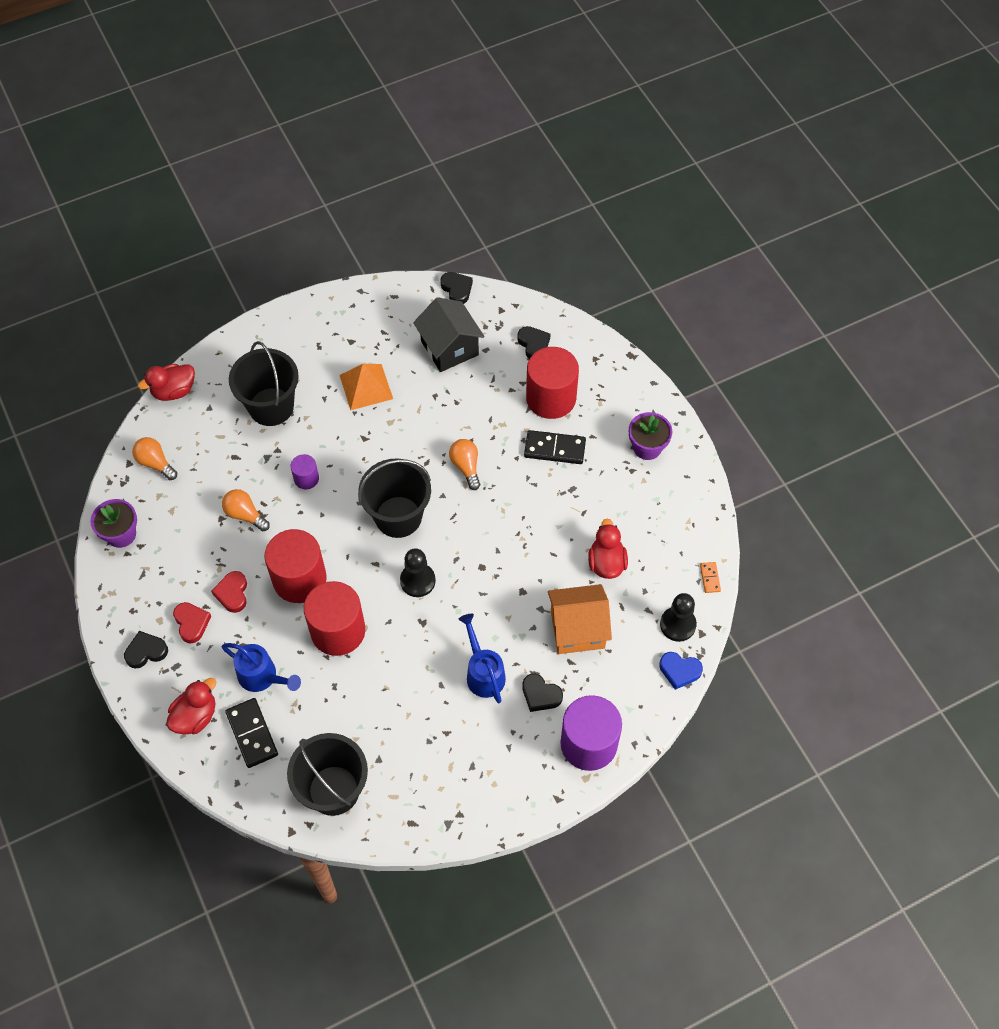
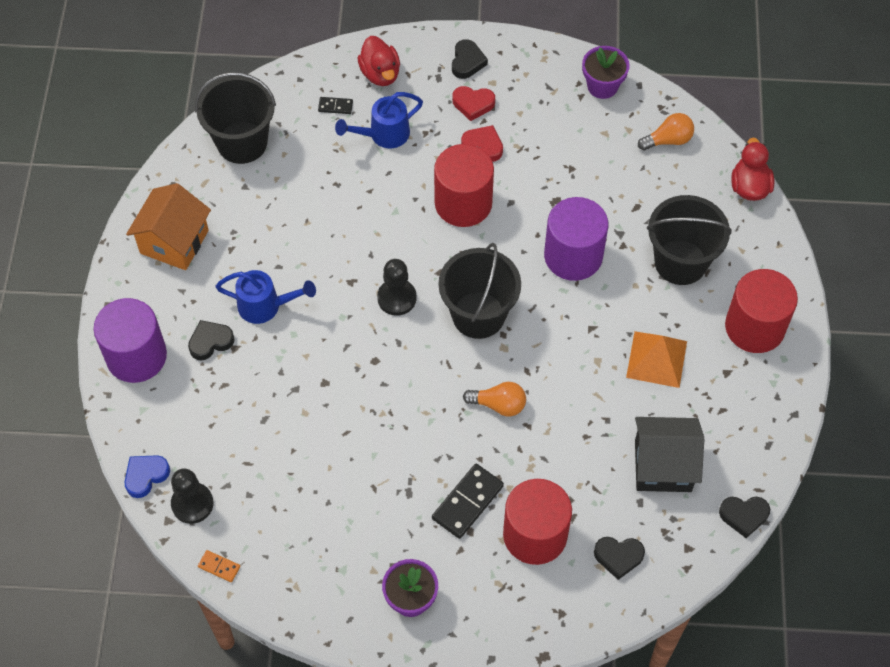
camera: 120 degrees right, 0 degrees up
(245, 515) = (563, 189): orange light bulb -> none
(252, 734) = (335, 106): black domino -> black domino, size x0.52
(306, 478) = (573, 256): purple cylinder -> purple cylinder, size x2.06
(338, 631) = (389, 210): red cylinder -> red cylinder (754, 327)
(577, 629) = (252, 409): orange house -> orange house (174, 242)
(606, 563) = (303, 476): red duck -> none

